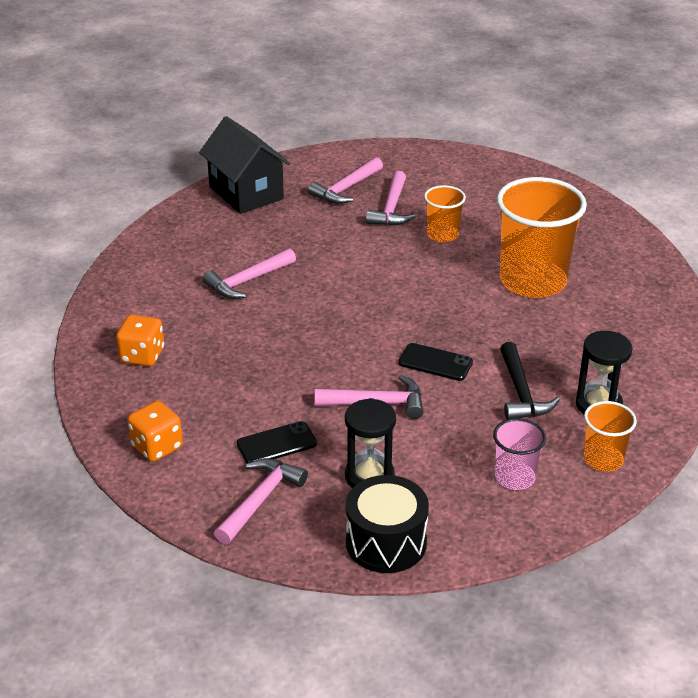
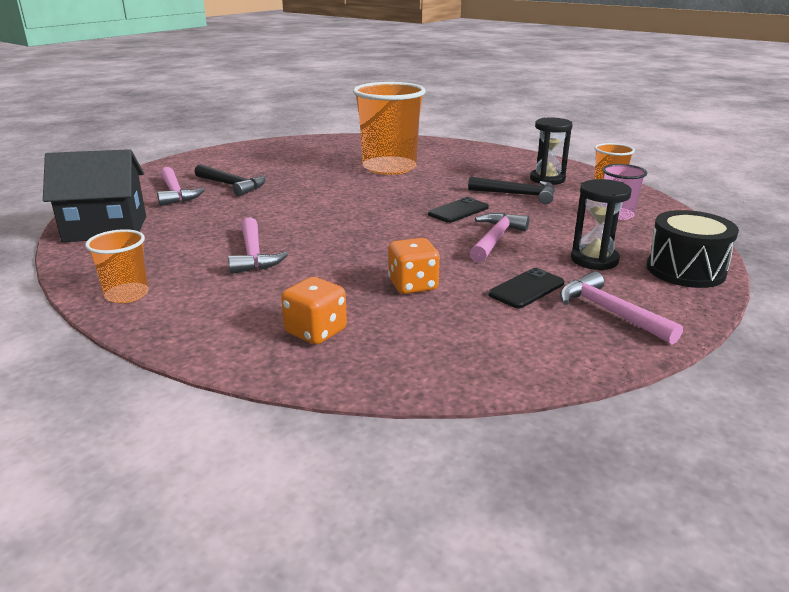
camera: 65 degrees left, 10 degrees down
(157, 447) = (493, 352): orange dice -> orange dice (413, 285)
(276, 444) = (526, 289): black phone -> black phone turned 45 degrees clockwise
(391, 208) = (232, 185): pink hammer -> black hammer
(442, 235) = (294, 178): orange cup -> orange cup (127, 294)

